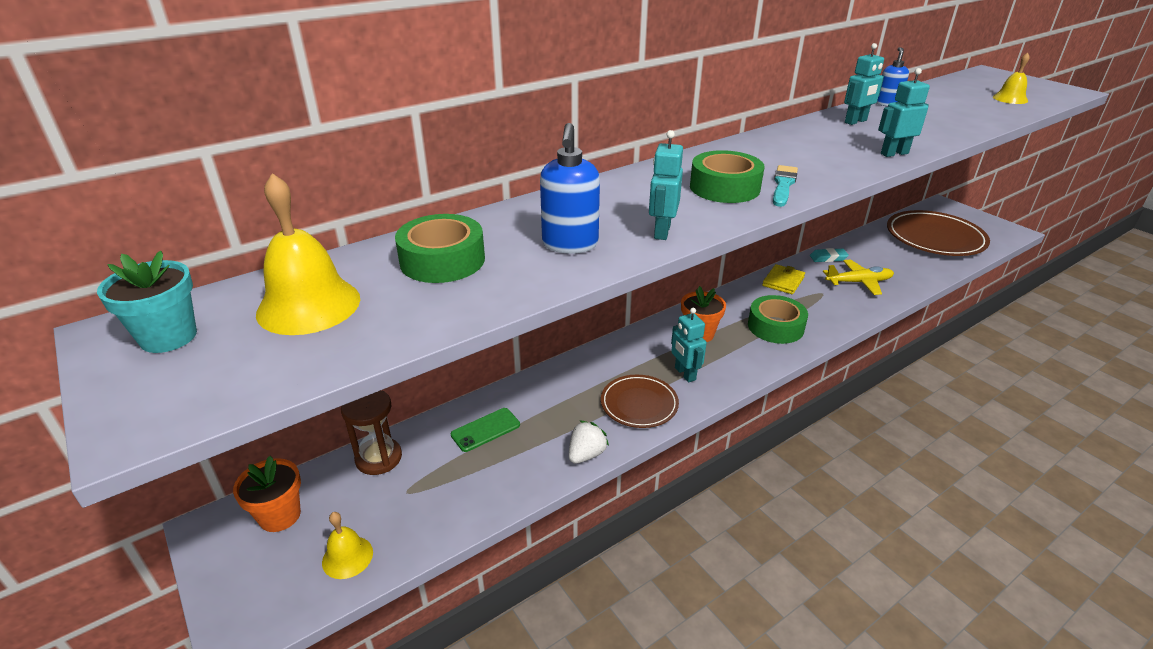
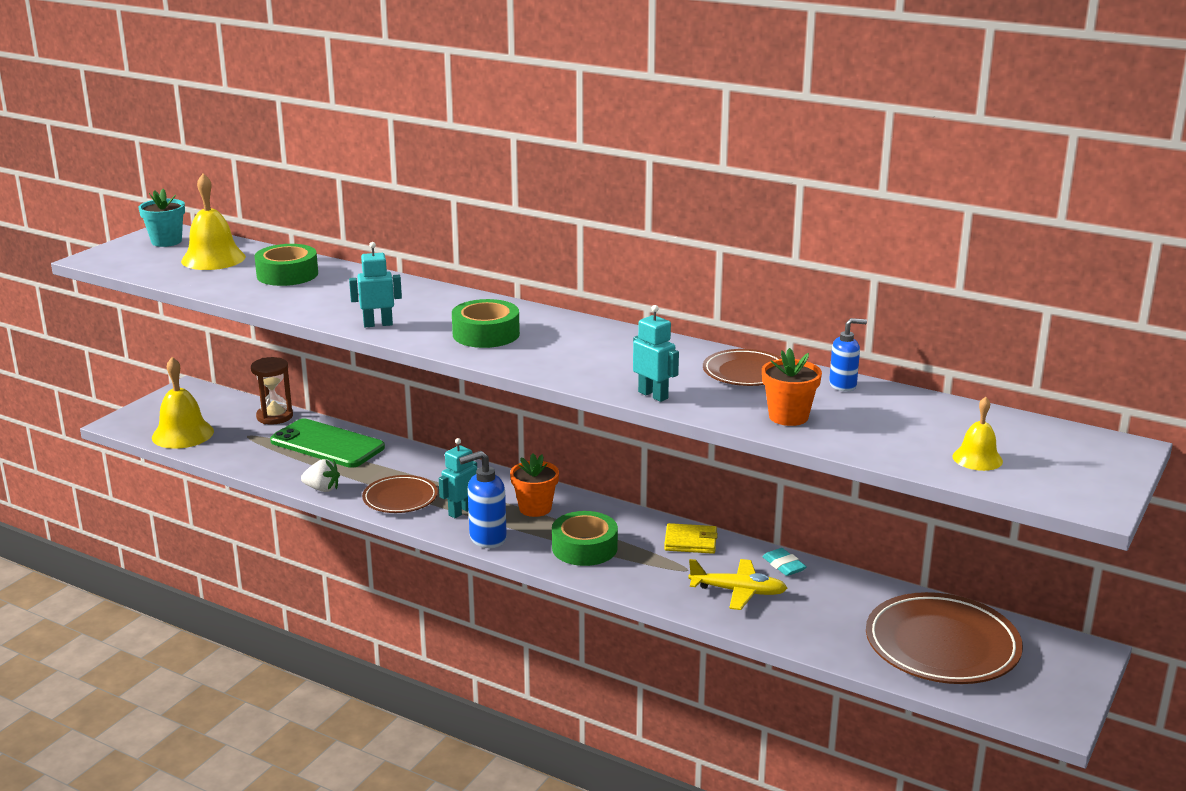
camera: 65 degrees right, 10 degrees down
(280, 515) = (206, 404): orange flower pot -> orange flower pot (788, 417)
(347, 557) = (182, 434): yellow bell -> yellow bell, size x1.75
(485, 430) = (327, 444): green phone -> green phone, size x1.97
(570, 245) = (335, 302): blue soap dispenser -> blue soap dispenser (487, 538)
(783, 185) = (513, 354): turquoise brush -> none
(856, 121) = (745, 373): turquoise robot -> brown plate
(858, 282) = (738, 591): yellow plane -> yellow plane turned 45 degrees counterclockwise

